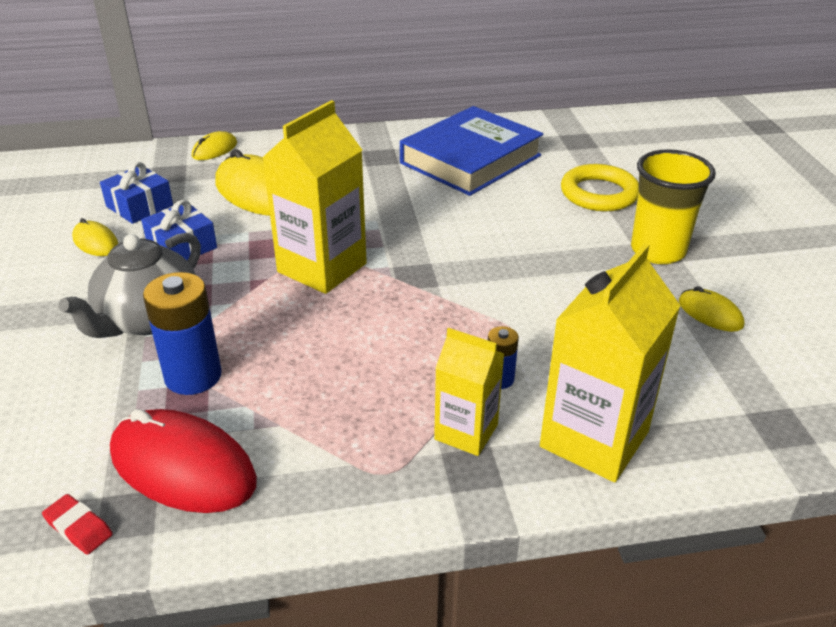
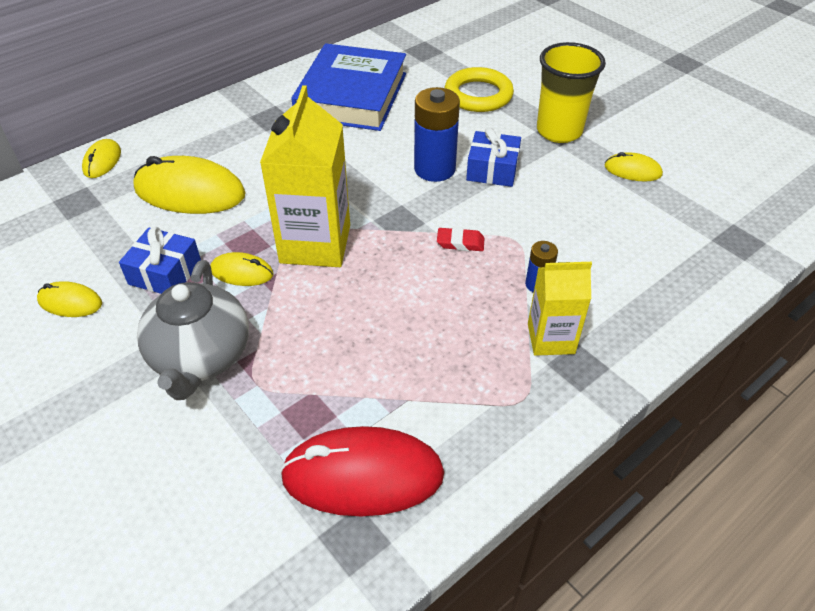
camera: 30 degrees left, 10 degrees up
(78, 528) = (324, 573): red eraser -> red eraser (460, 243)
(140, 206) = (80, 247): blue gift -> blue gift (492, 169)
(193, 376) = (295, 392): blue battery -> blue battery (434, 169)
(240, 267) = (242, 272): none -> yellow mouse
(594, 439) = (638, 303): yellow carton -> none

